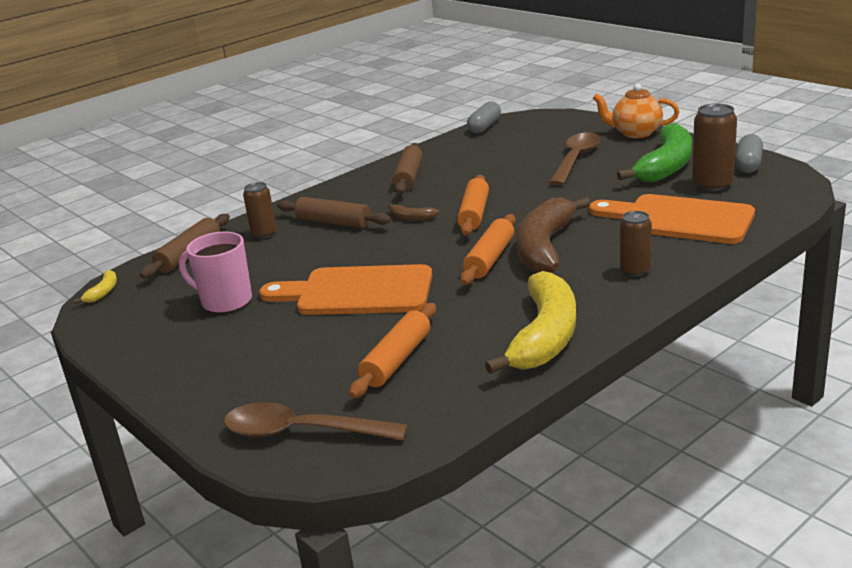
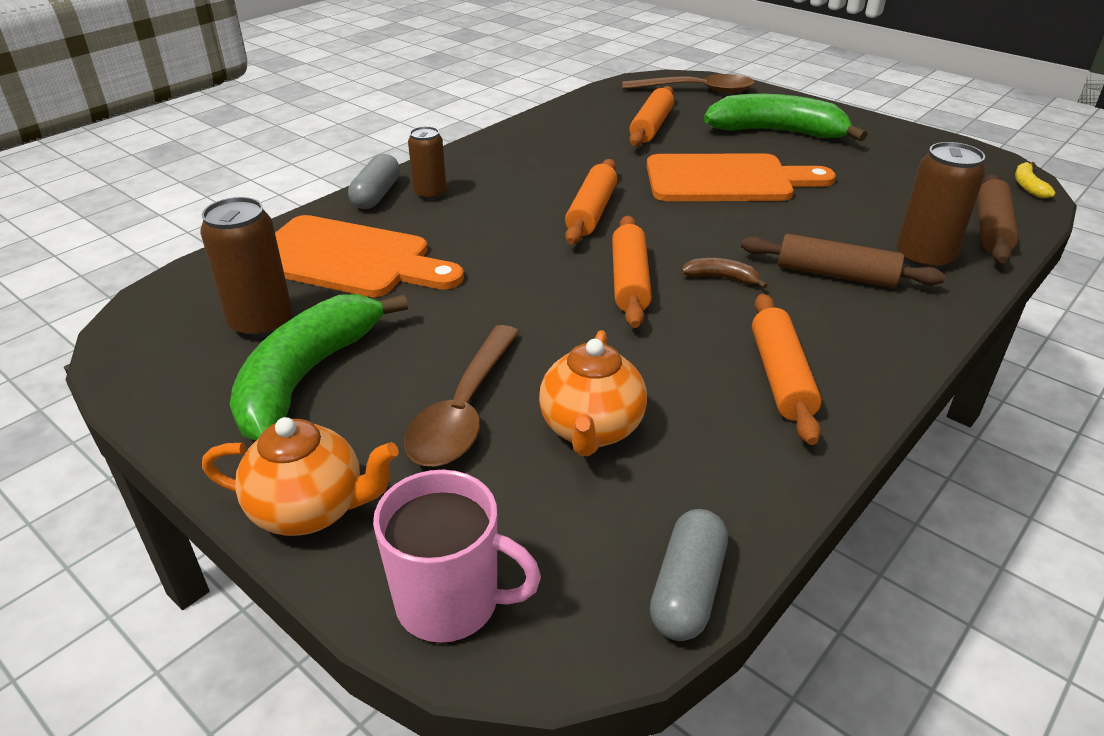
camera: 170 degrees right, 10 degrees up
(225, 301) = (865, 173): pink mug -> pink mug (451, 602)
(260, 353) = (777, 132): none -> green banana
(264, 234) = (923, 258): brown can -> brown can, size x1.53
(409, 177) = (780, 377): brown rolling pin -> orange rolling pin
(512, 157) = (591, 430): none -> orange teapot
(544, 336) = (528, 140): yellow banana -> none
(545, 247) = (527, 224): brown banana -> none
(748, 164) = (165, 372): grey capsule -> grey capsule (376, 195)

